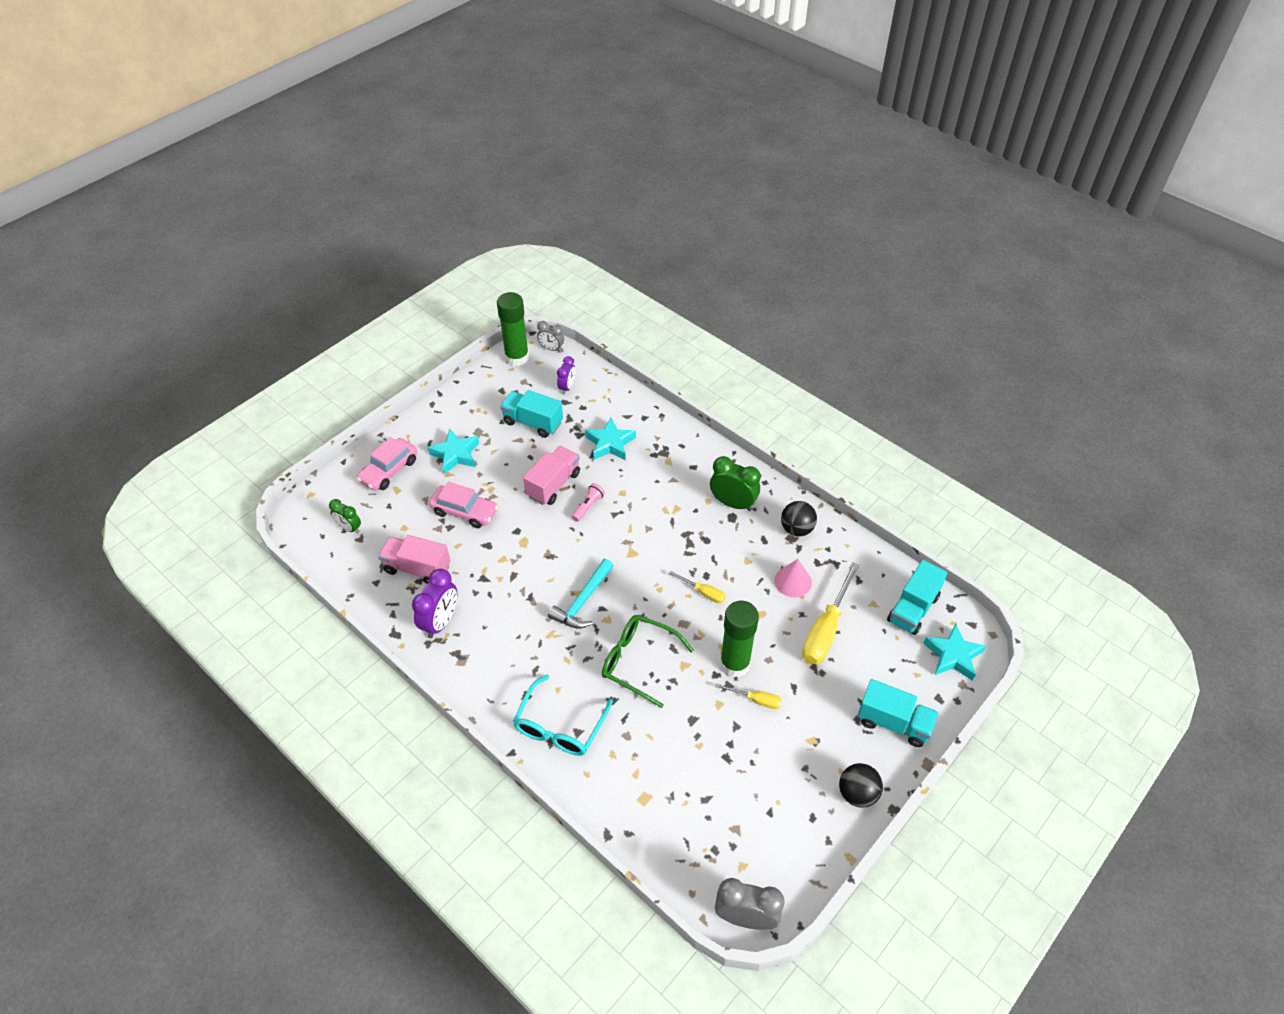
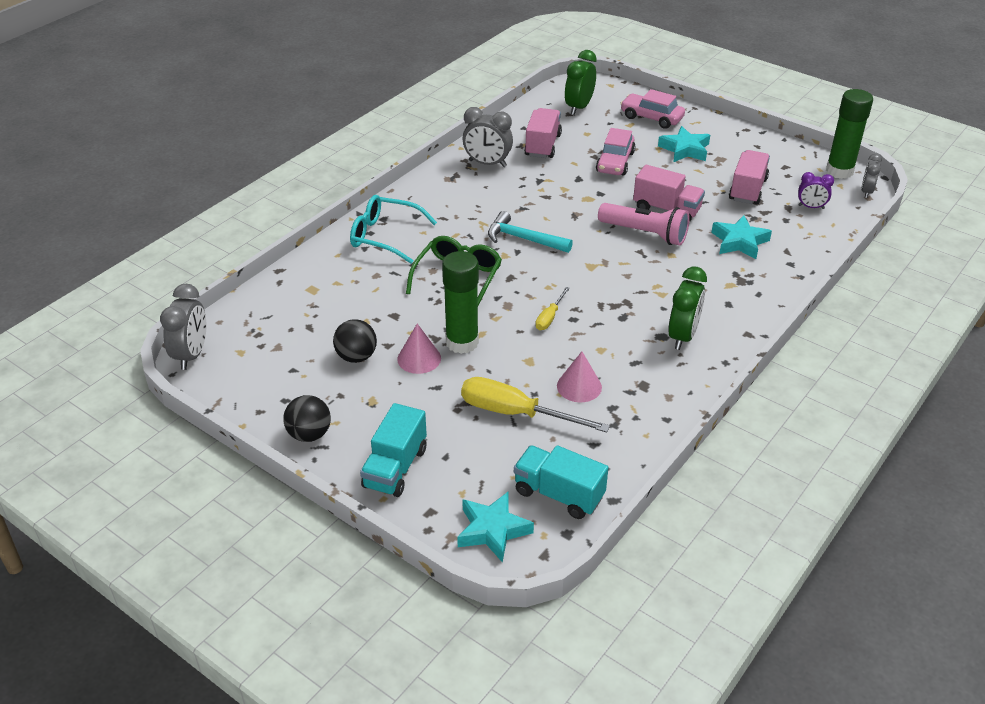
camera: 85 degrees right, 10 degrees down
(349, 528) = (579, 107): green clock -> green clock, size x1.62
(440, 622) = (487, 163): purple clock -> grey clock
(533, 422) = (747, 190): turquoise truck -> pink truck
(588, 506) = (645, 233): pink flashlight -> pink flashlight, size x1.95
(756, 700) = (419, 358): yellow screwdriver -> pink cone
(796, 529) = (659, 390): black ball -> black ball (356, 357)

